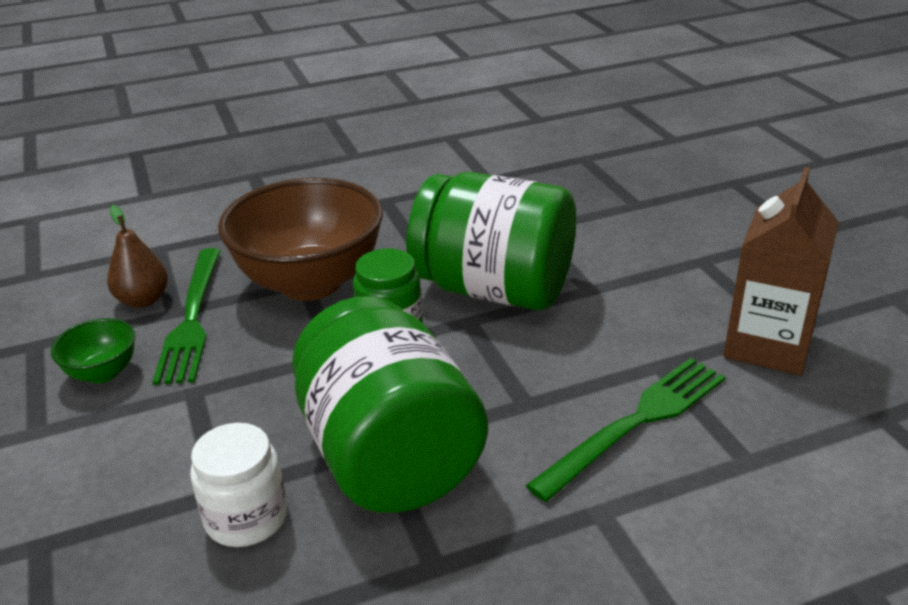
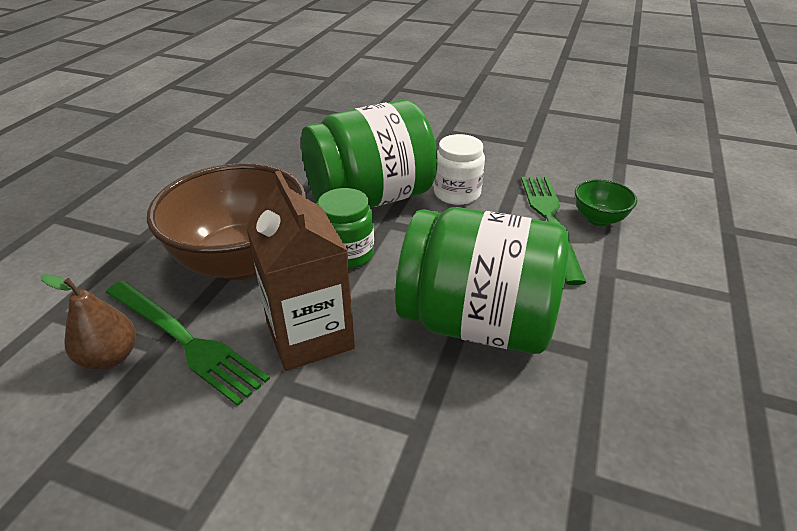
camera: 50 degrees left, 5 degrees up
(103, 373) = (173, 432): green bowl -> green bowl (598, 219)
(246, 518) = (465, 426): white jar -> white jar (457, 193)
(768, 345) = (537, 154): brown carton -> brown carton (310, 335)

